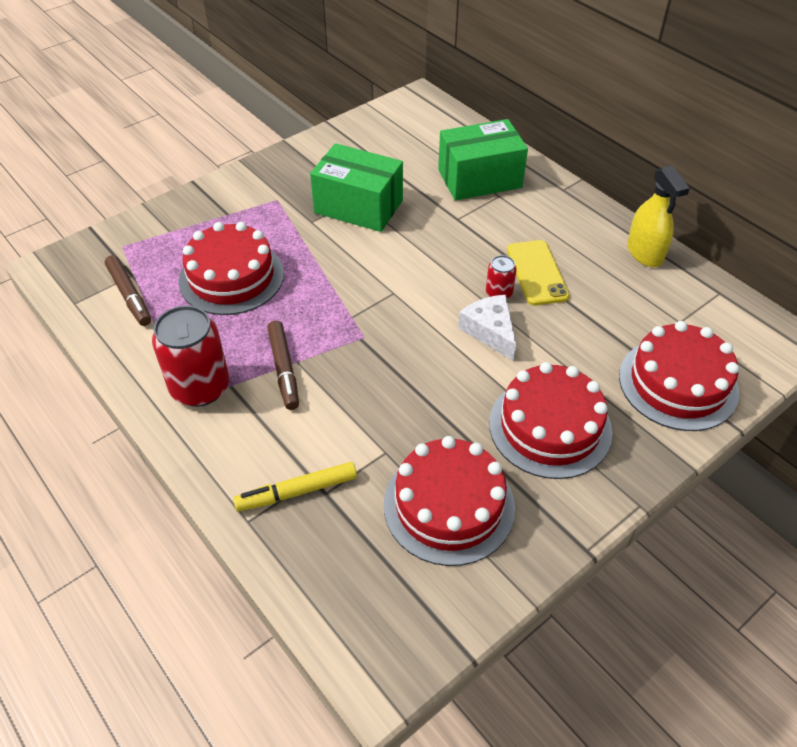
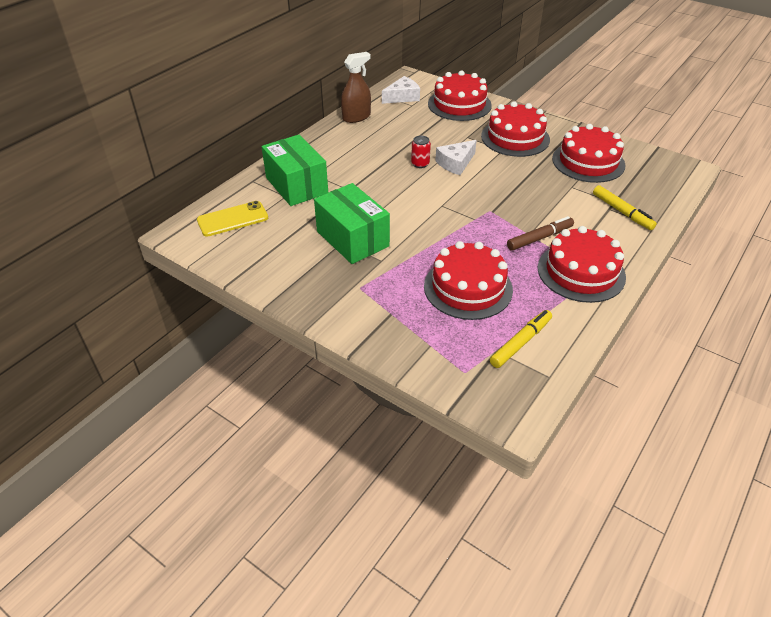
camera: 105 degrees left, 5 degrees down
(129, 295) = (520, 342): brown marker -> yellow marker
(200, 387) = (581, 272): red can -> red cake
(358, 207) = (352, 239): green box -> green box turned 45 degrees counterclockwise
(537, 273) = (393, 152): yellow phone -> yellow phone (232, 219)
(644, 253) = (356, 117): yellow spray bottle -> brown spray bottle
(709, 316) = (402, 97): none -> white cheese

